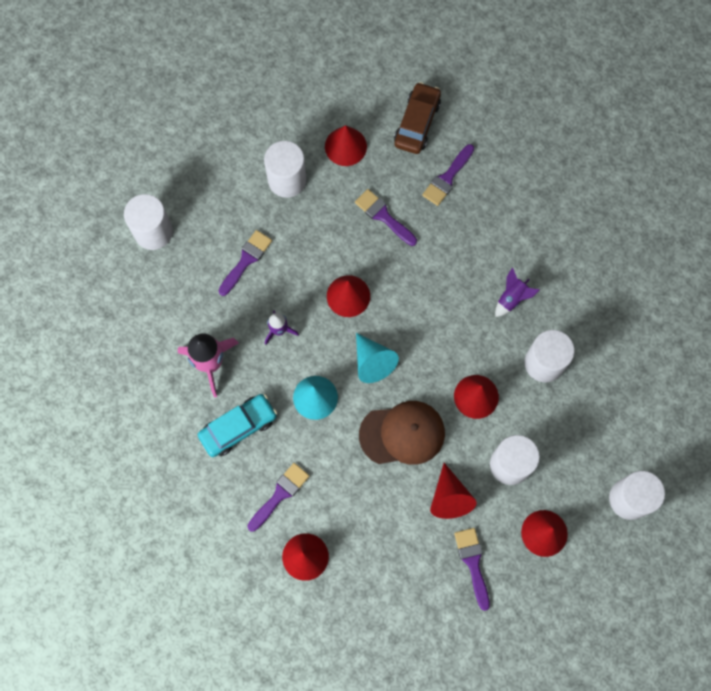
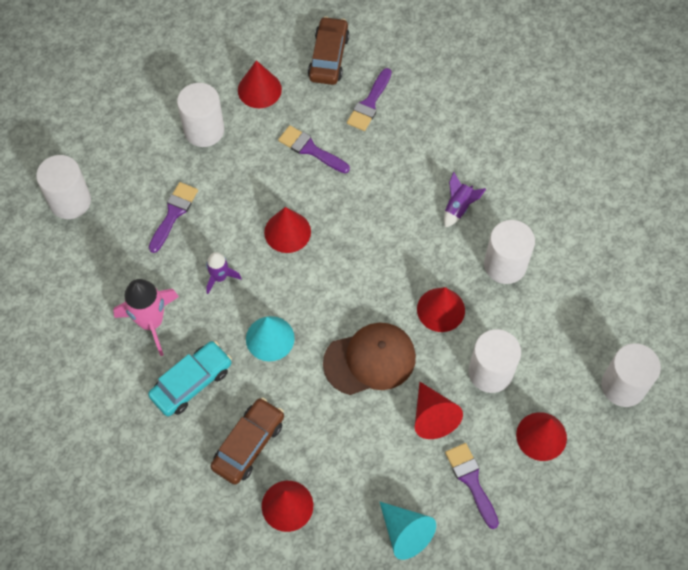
camera: 10 degrees left, 10 degrees down
(280, 494) = (248, 444): purple brush -> brown car
(372, 362) = (325, 293): turquoise cone -> turquoise cone (405, 533)

